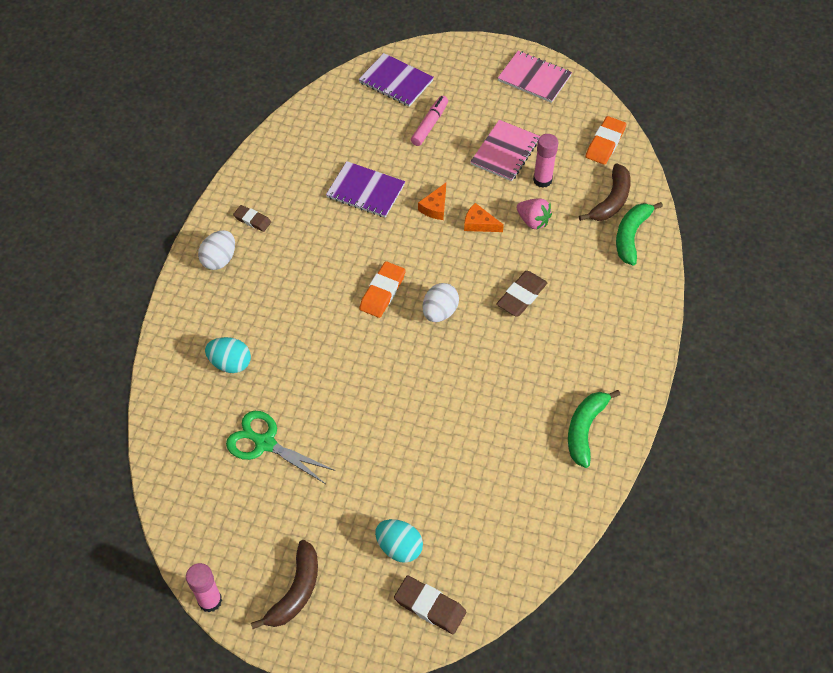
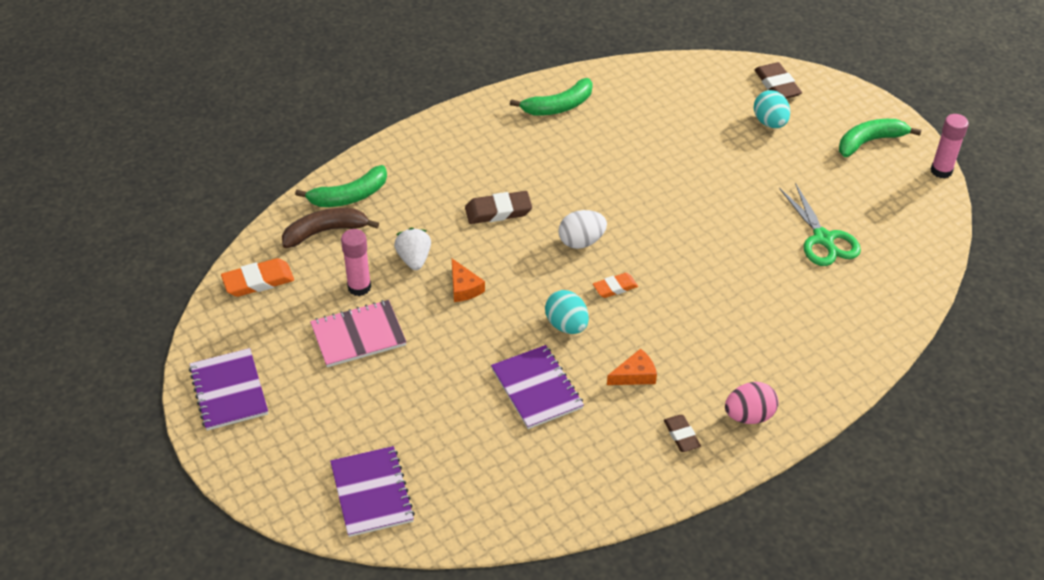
camera: 140 degrees left, 10 degrees down
(219, 259) = (749, 416): white egg -> pink egg
(230, 363) = (809, 315): turquoise egg -> turquoise egg (566, 325)
(295, 591) = (869, 142): brown banana -> green banana
(382, 292) = (615, 287): orange eraser -> orange eraser, size x0.64
(429, 125) = (396, 415): pink marker -> none
(435, 207) = (486, 328): orange cheese -> orange cheese (635, 375)
(533, 221) = (414, 259): pink strawberry -> white strawberry
(534, 78) = (229, 391): pink notebook -> purple notebook

